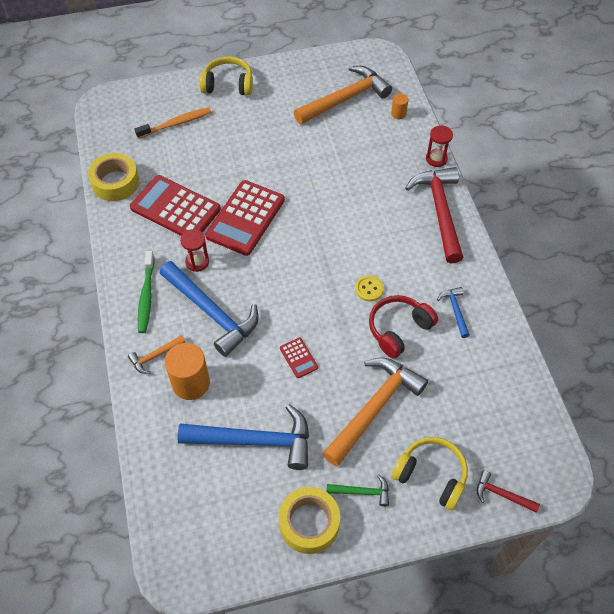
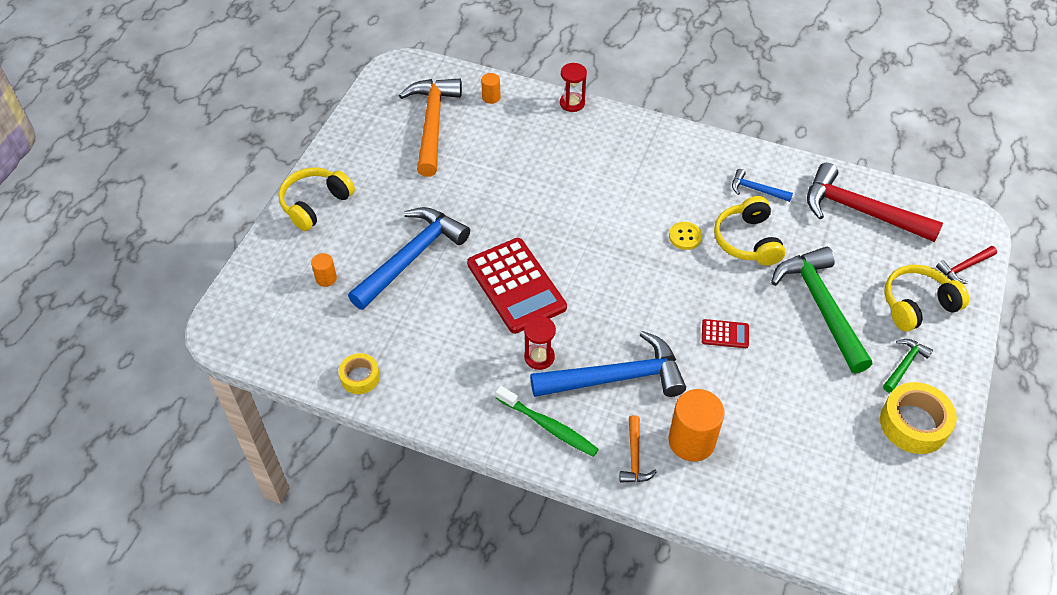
camera: 55 degrees left, 5 degrees down
(115, 182) = (360, 377): yellow tape -> yellow tape, size x0.60
(175, 124) = (326, 278): orange toothbrush -> orange cylinder
(175, 208) = (449, 340): red calculator -> none
(254, 441) = (797, 420): blue hammer -> blue hammer (411, 257)
(374, 408) = (821, 306): orange hammer -> green hammer
(398, 329) = (747, 241): red headphones -> yellow headphones
(440, 211) = (636, 136): red hammer -> red hammer (860, 211)

